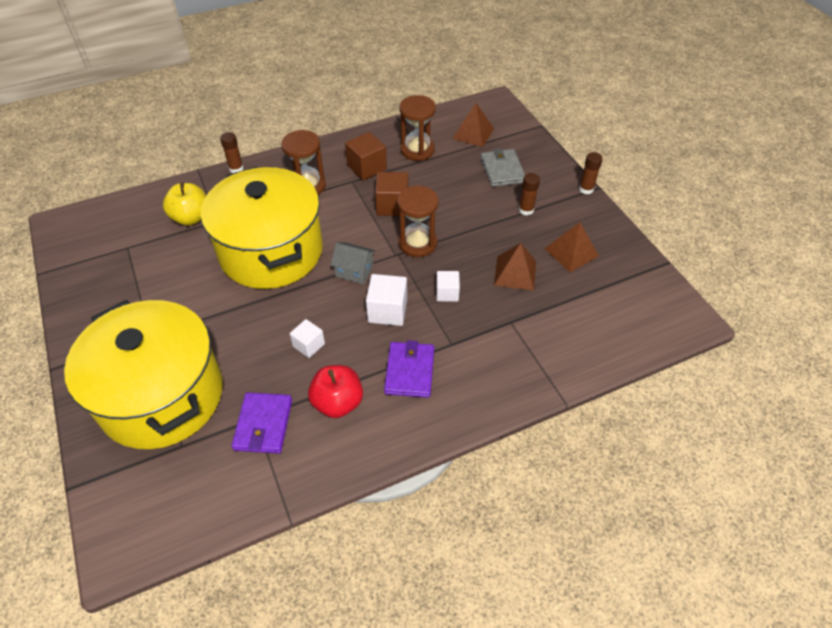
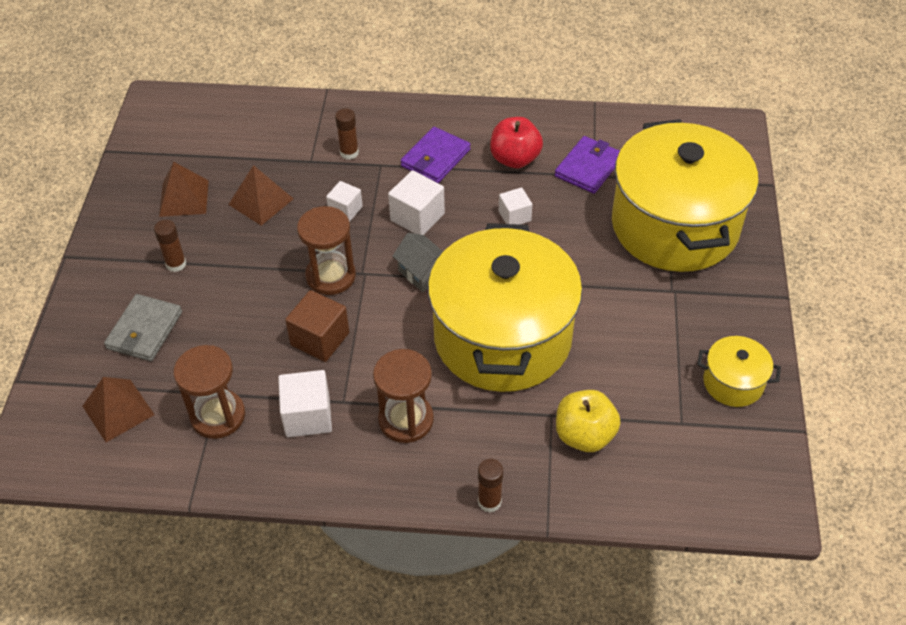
camera: 150 degrees left, 0 degrees up
(92, 285) = (733, 383): none -> yellow pot
(367, 167) = (307, 416): brown cube -> white cube
(586, 189) = (82, 260): brown glue stick -> brown glue stick (349, 153)

